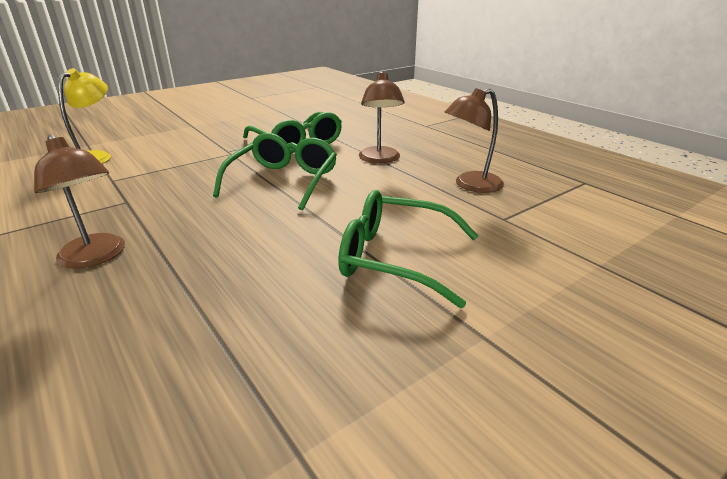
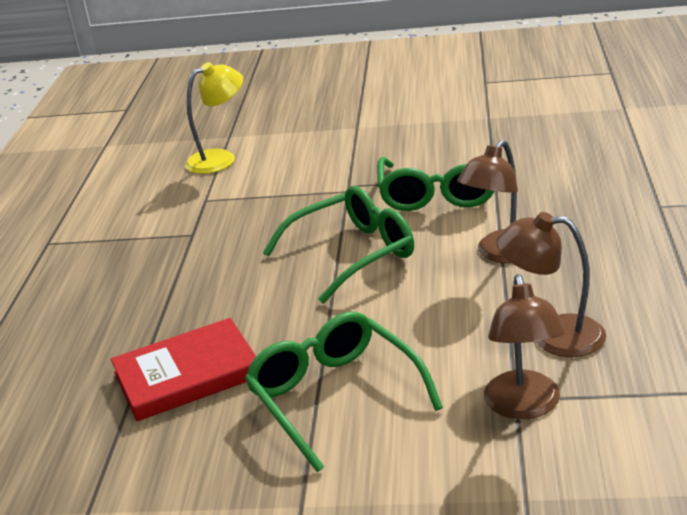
camera: 45 degrees right, 0 degrees up
(96, 257) = (119, 294): brown lamp -> brown lamp (524, 406)
(249, 289) = (187, 375): none -> red book

